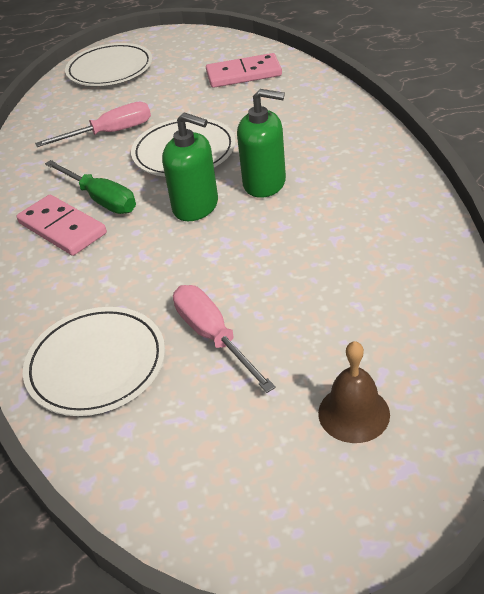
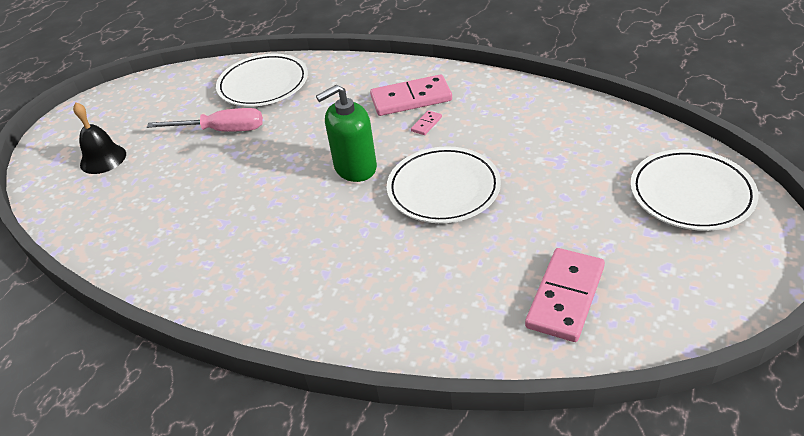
camera: 125 degrees right, 0 degrees up
(101, 199) = (426, 124): green screwdriver -> pink domino
(110, 133) = (532, 156): pink screwdriver -> none
(264, 183) = (336, 217): green soap dispenser -> none
(353, 413) = (103, 159): brown bell -> black bell

